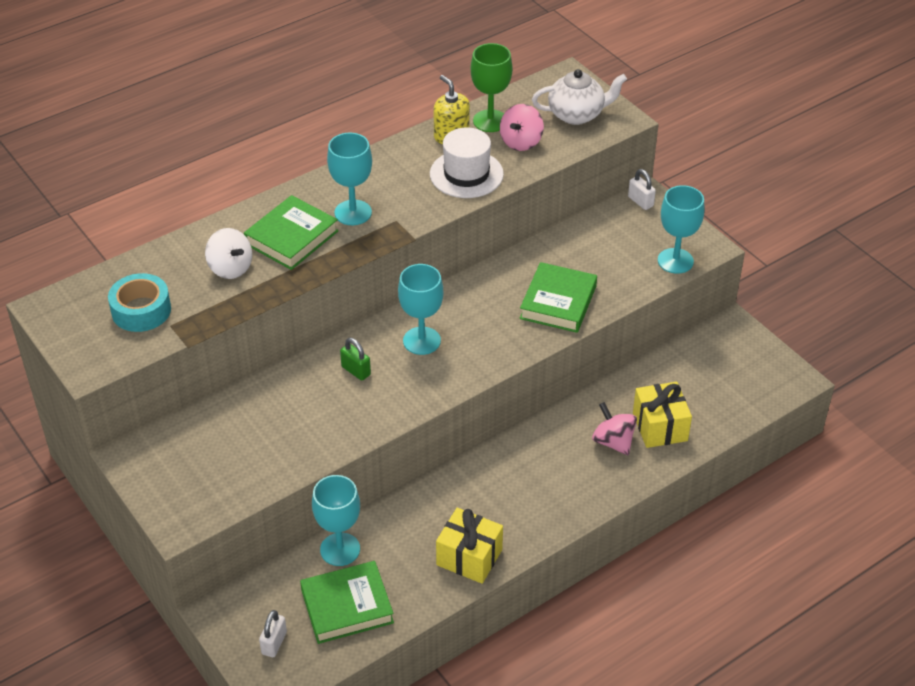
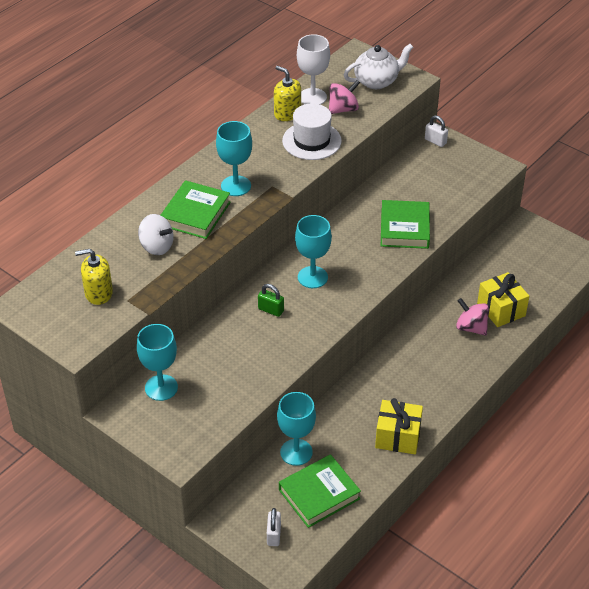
camera: 15 degrees left, 0 degrees up
(141, 310) = (98, 293): turquoise tape -> yellow soap dispenser
(490, 121) = (312, 97): green goblet -> white goblet
(521, 142) = (343, 109): pink spinning top -> pink spinning top turned 135 degrees counterclockwise
(675, 261) = (479, 181): turquoise goblet -> turquoise goblet (161, 387)

